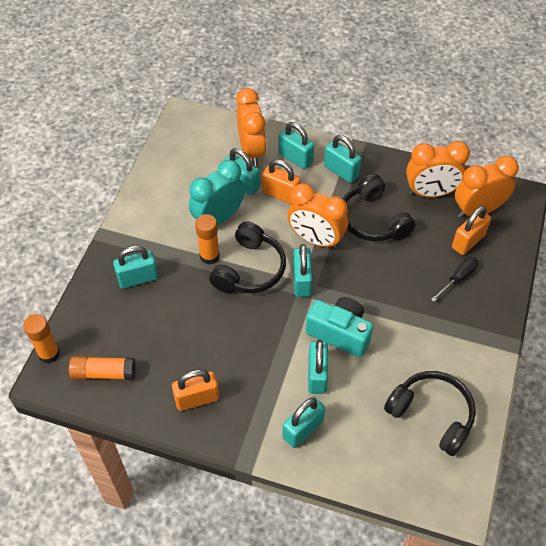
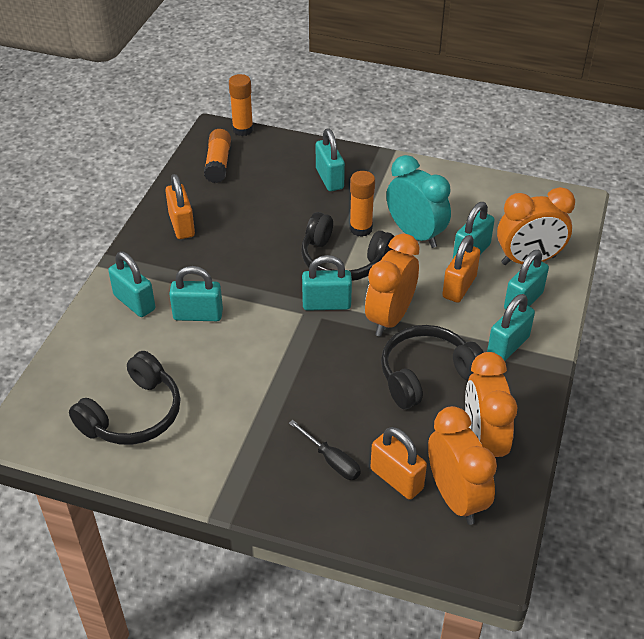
camera: 90 degrees right, 10 degrees down
(340, 333) = (252, 336): turquoise camera -> none

